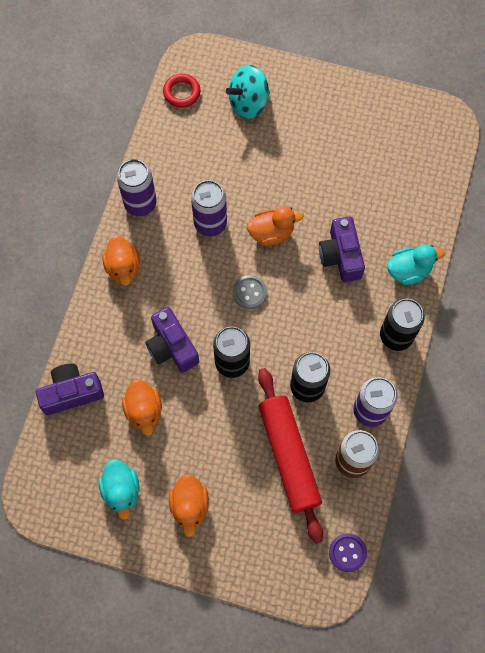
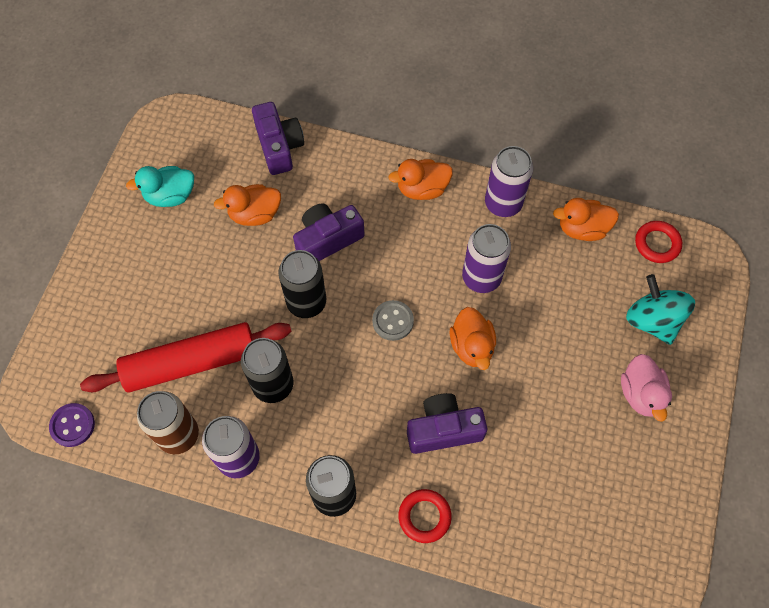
camera: 90 degrees right, 5 degrees down
(189, 506) = (146, 260): orange duck -> orange duck (582, 229)
(308, 117) = (641, 394): none -> pink duck
(408, 271) = (424, 516): turquoise duck -> red ring

